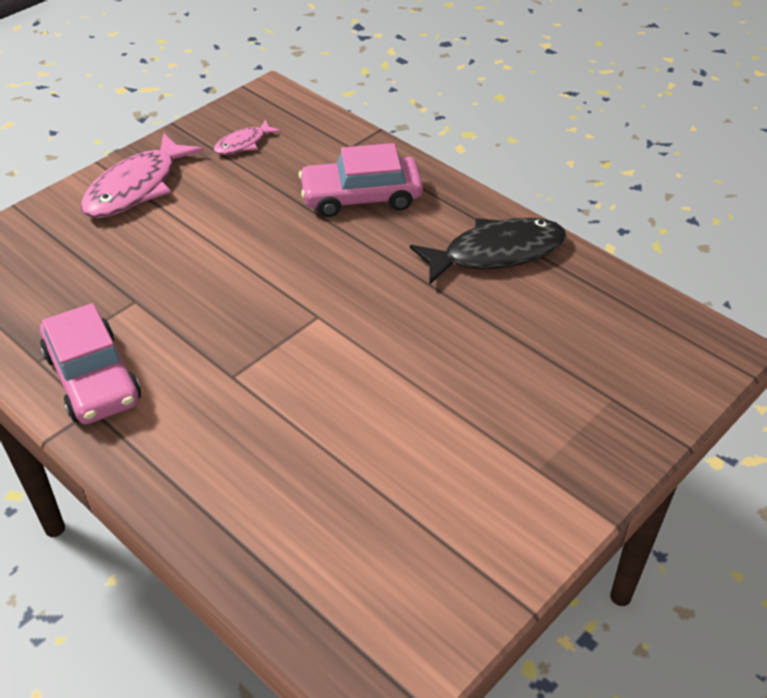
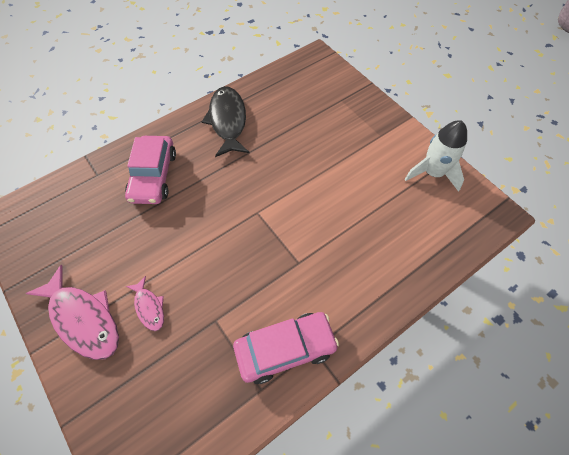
camera: 80 degrees left, 15 degrees up
(243, 144) = (61, 239): pink fish -> pink fish (149, 307)
(464, 563) = (433, 173): none -> white rocket

